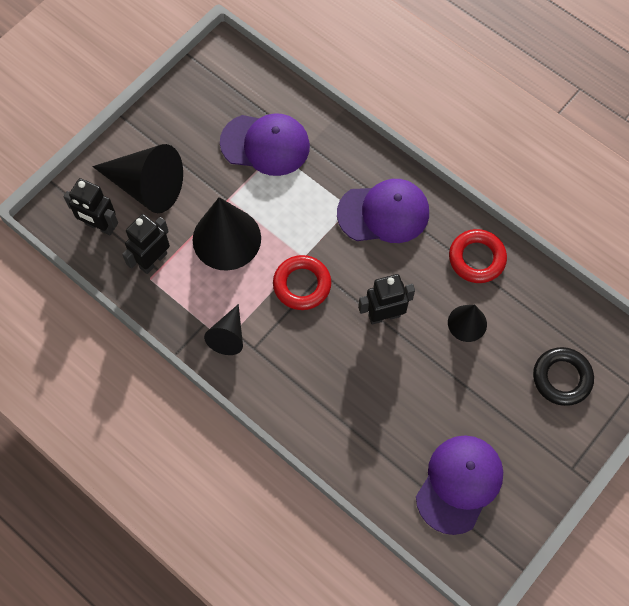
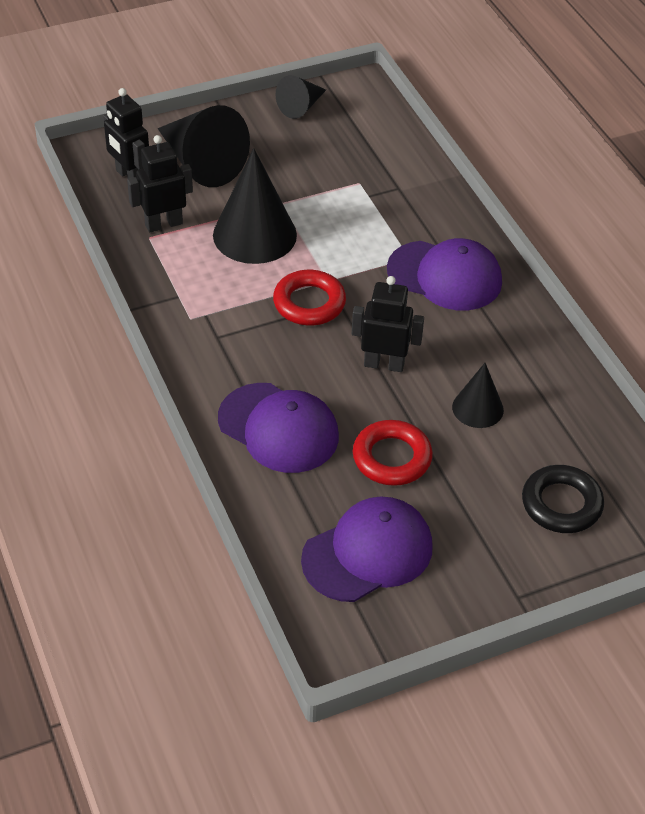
camera: 25 degrees right, 20 degrees down
(228, 336) = (197, 315): black cone -> black cone (301, 107)
(265, 144) = (352, 174): purple cap -> purple cap (278, 428)
(476, 258) = (528, 355): red ring -> red ring (392, 458)

